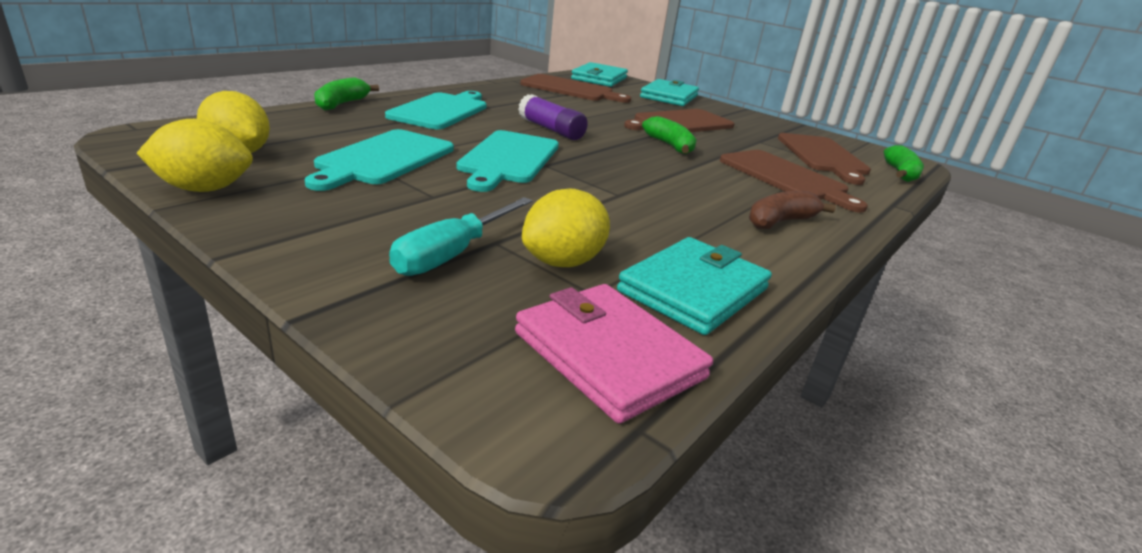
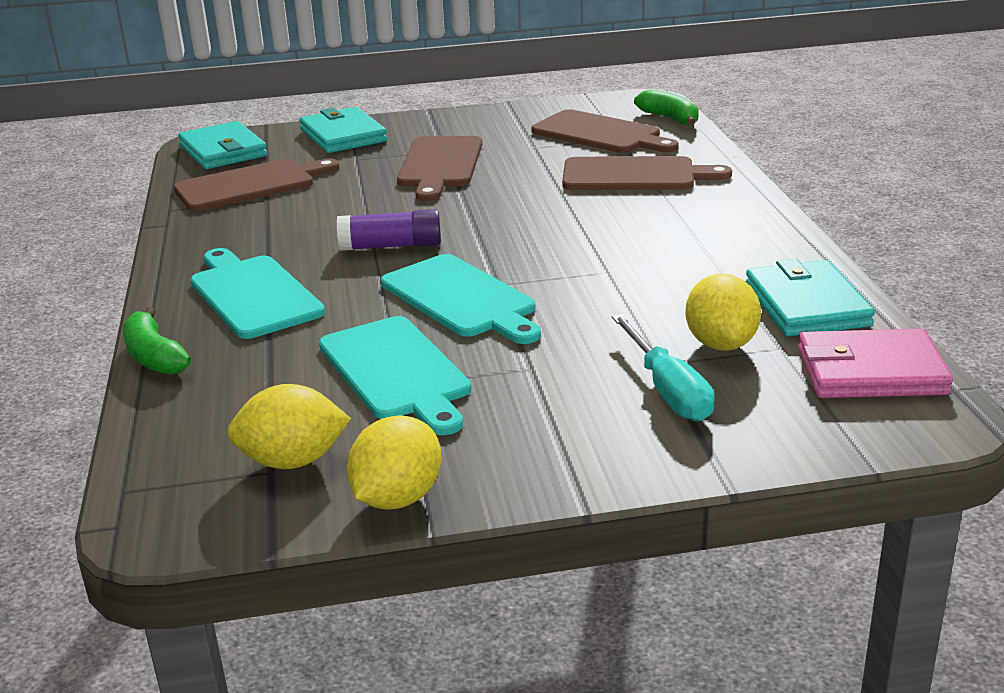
camera: 45 degrees left, 0 degrees up
(670, 145) = (502, 198): green banana -> none
(780, 221) = (721, 219): brown banana -> none

